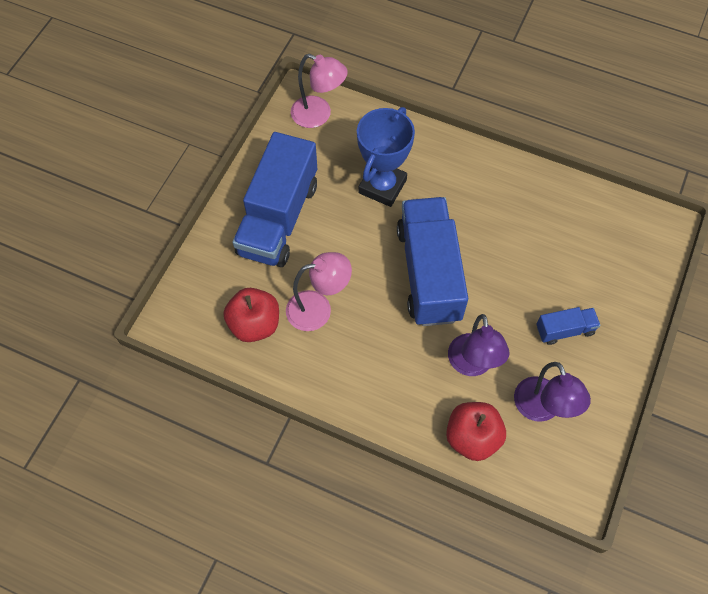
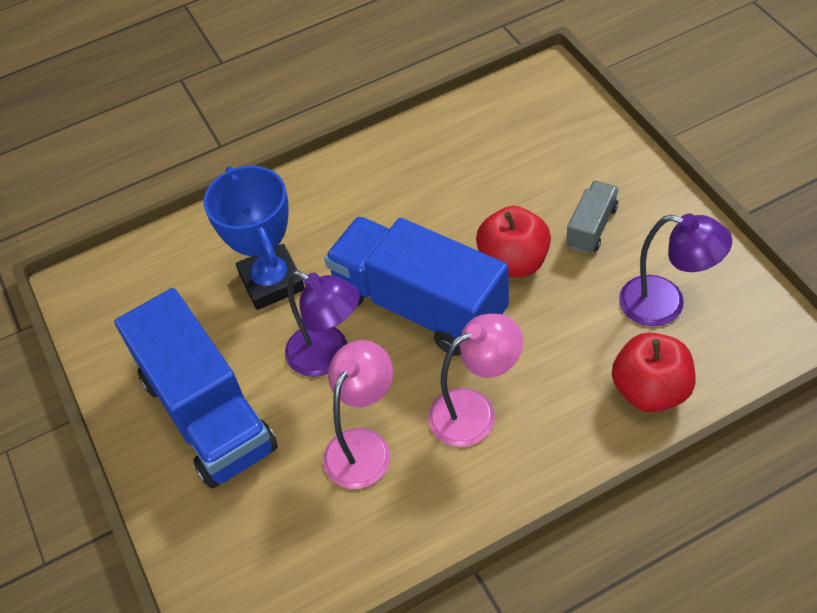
camera: 45 degrees left, 10 degrees down
(254, 324) = (322, 531): red apple -> red apple (513, 262)
(319, 115) = (120, 286): pink lamp -> pink lamp (475, 411)
(472, 365) = (563, 335): purple lamp -> purple lamp (328, 356)
(565, 330) = (591, 227): blue truck -> grey truck

